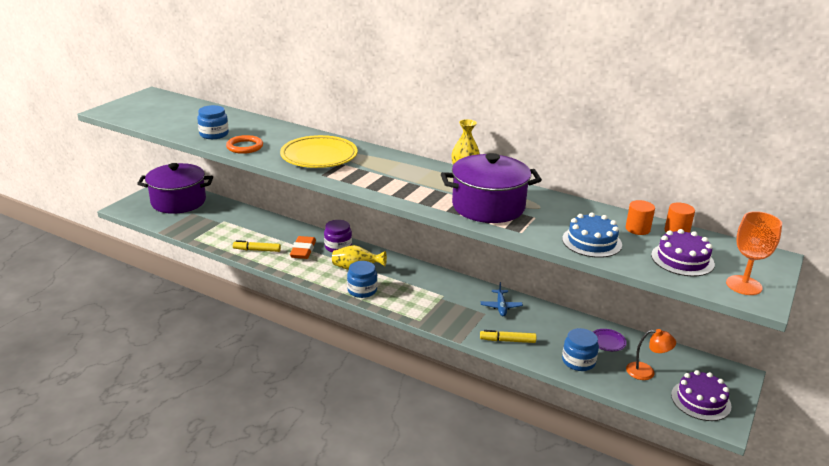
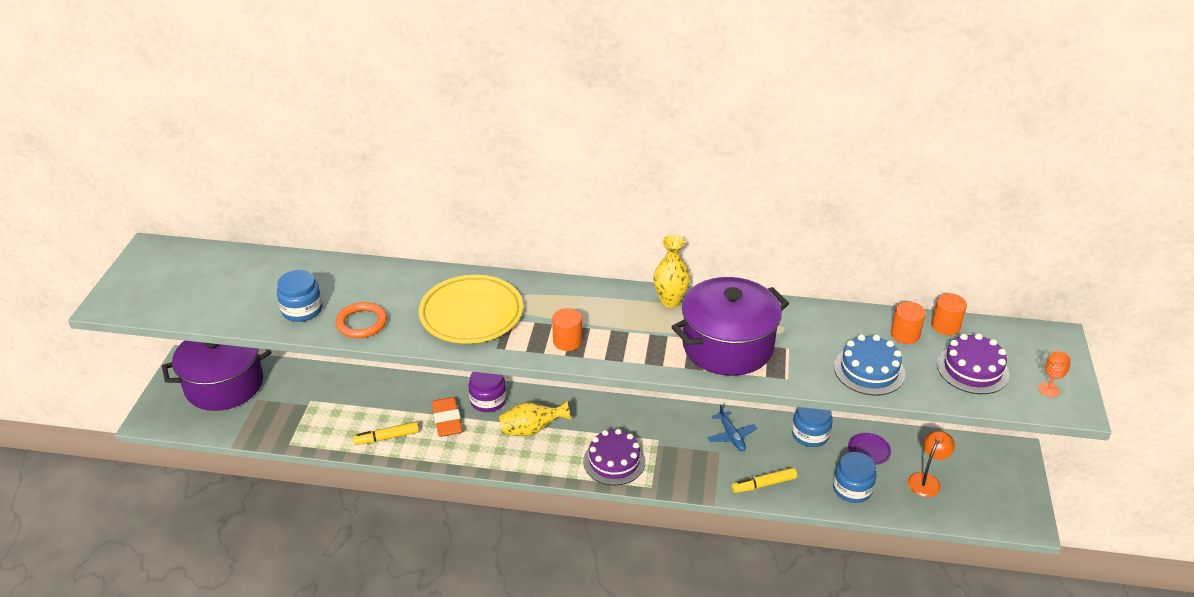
camera: 20 degrees left, 10 degrees up
(362, 290) = (558, 462): blue jar -> blue jar (810, 434)
(372, 181) = (567, 341): none -> orange cylinder
(646, 372) = (926, 480): orange lamp -> orange lamp turned 45 degrees counterclockwise
(700, 400) = (995, 500): purple cake -> purple cake (614, 461)
(743, 285) = (1048, 390): orange goblet -> orange goblet, size x0.53

